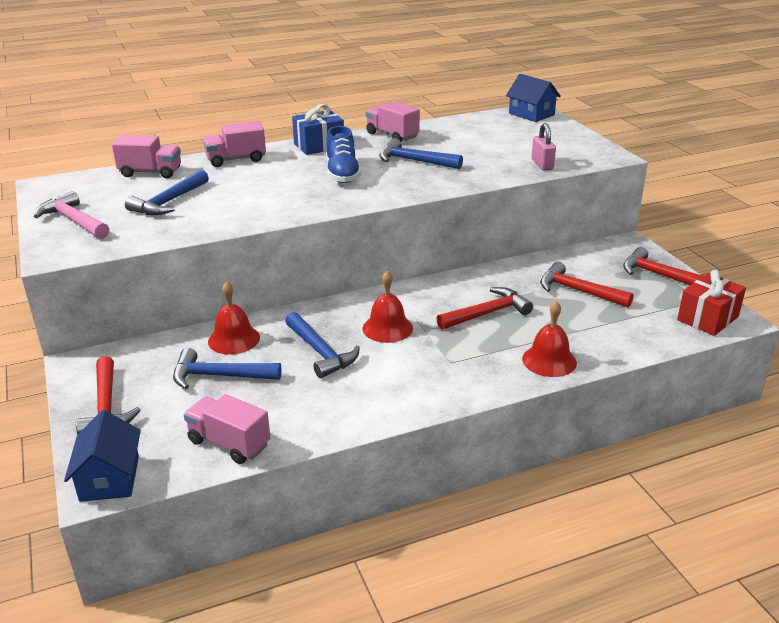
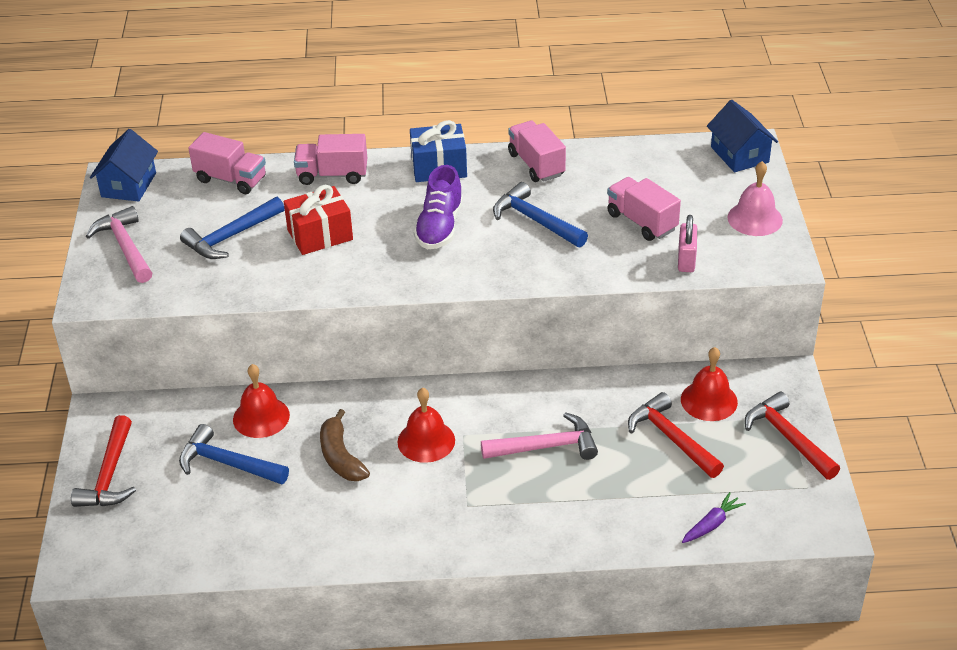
camera: 20 degrees right, 10 degrees up
(110, 478) = (86, 560): blue house -> blue house (129, 185)
(229, 443) = (204, 549): pink truck -> pink truck (641, 222)
(320, 352) = (340, 457): blue hammer -> brown banana
(342, 174) = (439, 227): blue shoe -> purple shoe
(487, 313) = (546, 446): red hammer -> pink hammer
(549, 360) = (574, 530): red bell -> red bell (709, 400)
(570, 140) = (755, 218): none -> pink bell
(650, 335) = (712, 524): none -> purple carrot
(707, 318) = (797, 517): red gift -> red gift (320, 235)

